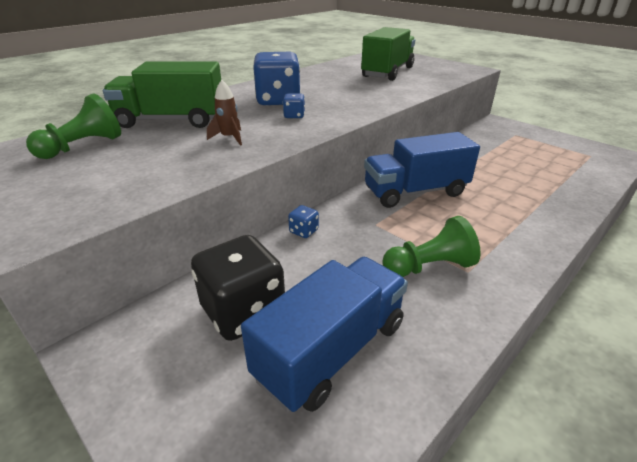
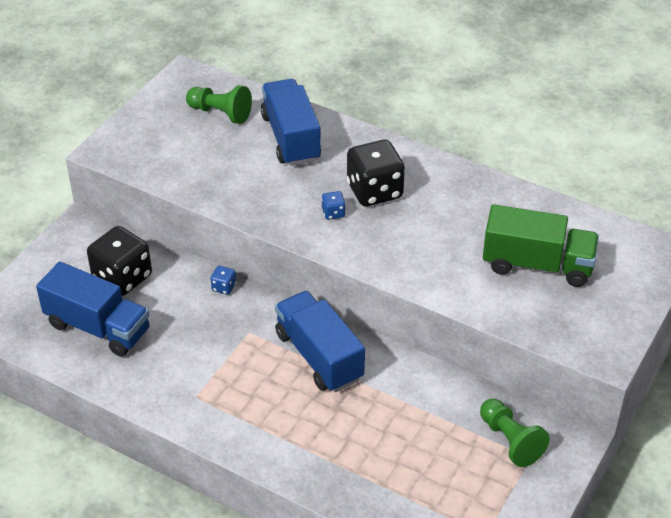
camera: 75 degrees right, 10 degrees up
(171, 121) = (291, 138): green truck -> blue truck
(229, 138) = (263, 186): brown rocket -> none
(278, 101) = (374, 191): blue dice -> black dice
(429, 267) = (195, 372): green pawn -> green pawn (510, 441)

